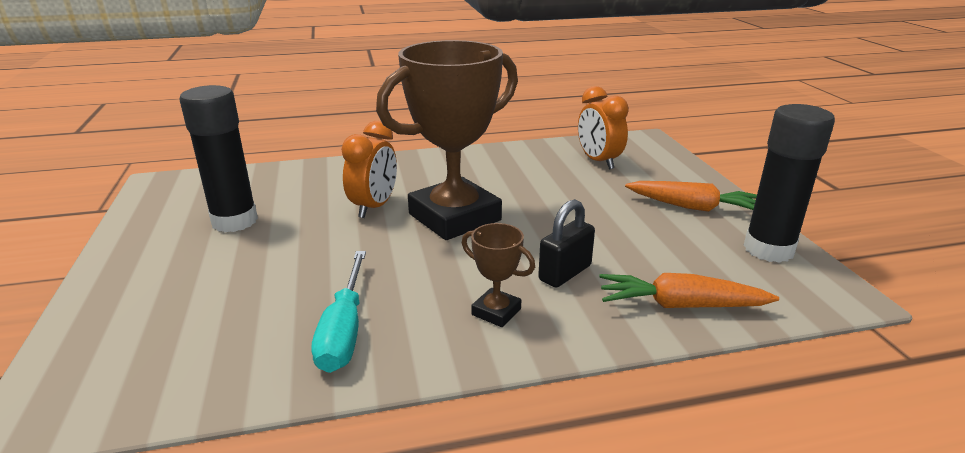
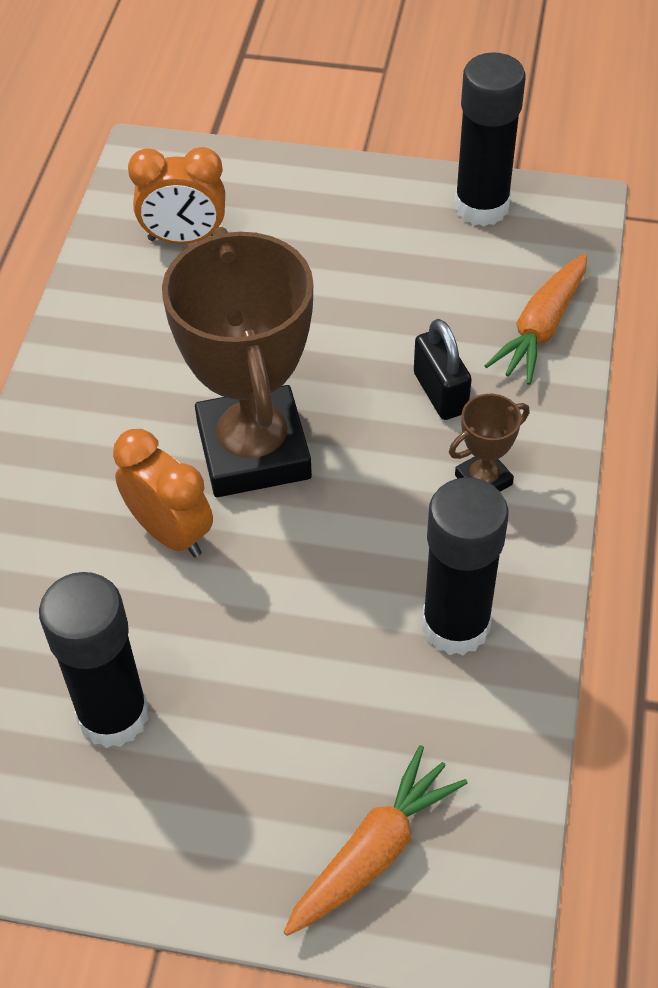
camera: 65 degrees left, 25 degrees up
(344, 330) = (455, 625): turquoise screwdriver -> black glue stick
(694, 207) = (363, 214): orange carrot -> orange carrot (374, 851)

